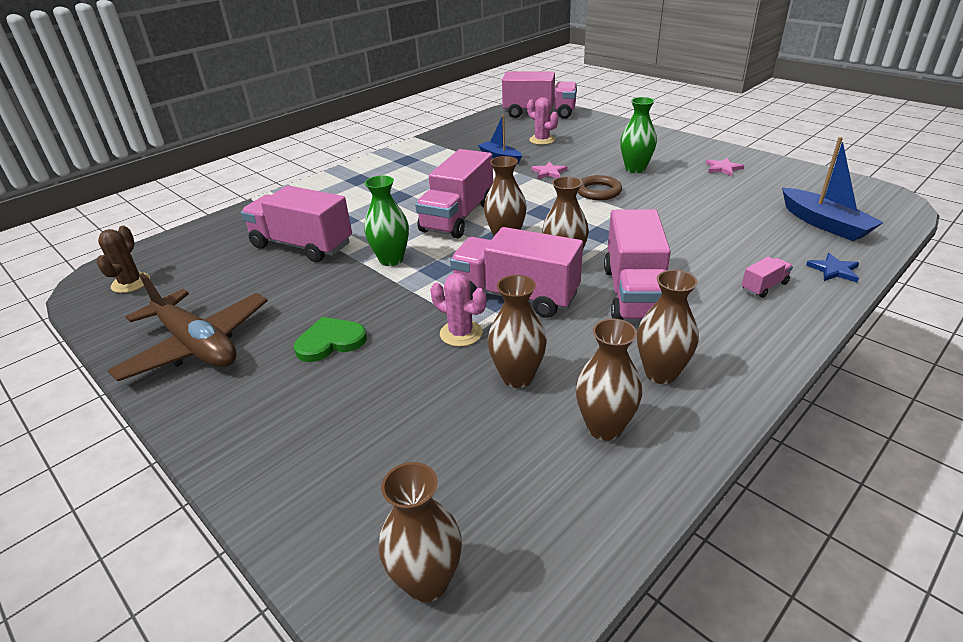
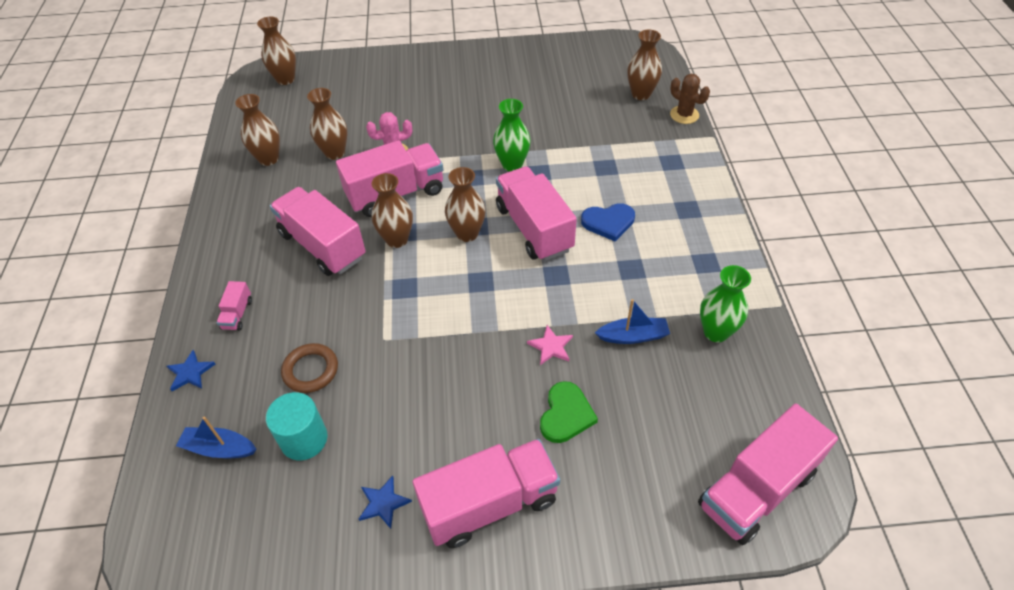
camera: 130 degrees right, 15 degrees up
(131, 283) = (619, 58): brown cactus -> brown cactus (684, 115)
(197, 345) = (511, 66): brown plane -> none
(302, 245) = (587, 134): pink truck -> pink truck (489, 504)
(330, 341) = (453, 107): green heart -> green heart (566, 414)
(410, 197) = (608, 222): none -> blue heart
(542, 140) = (647, 411): pink cactus -> none
(598, 191) = (468, 348): brown ring -> brown ring (310, 370)
(635, 169) = (475, 422): green vase -> green vase (716, 332)
(661, 373) = (262, 202): brown vase -> brown vase (641, 94)
(723, 168) = (383, 503): pink star -> blue star
(754, 204) = (304, 439): none -> turquoise cylinder
(824, 224) = (219, 448): blue boat -> blue boat, size x0.67

